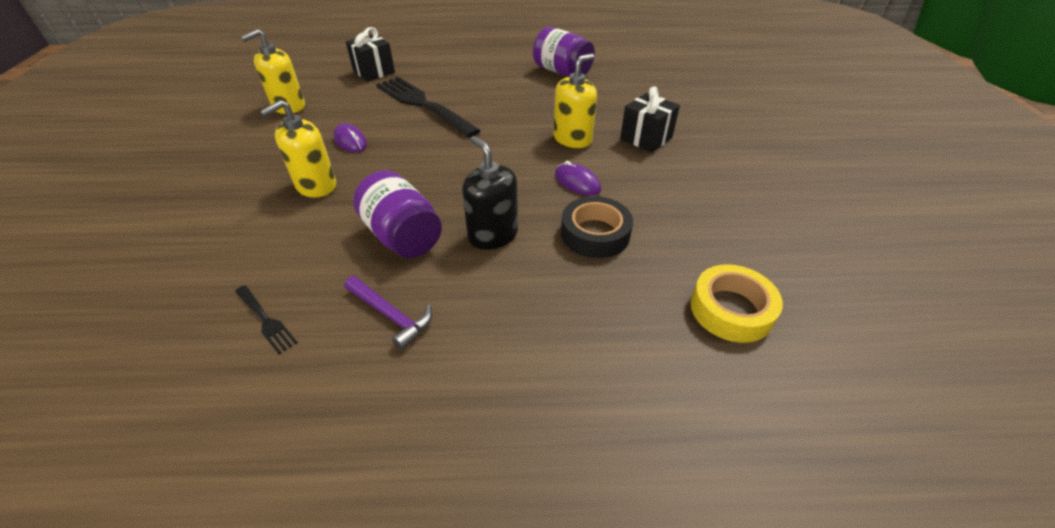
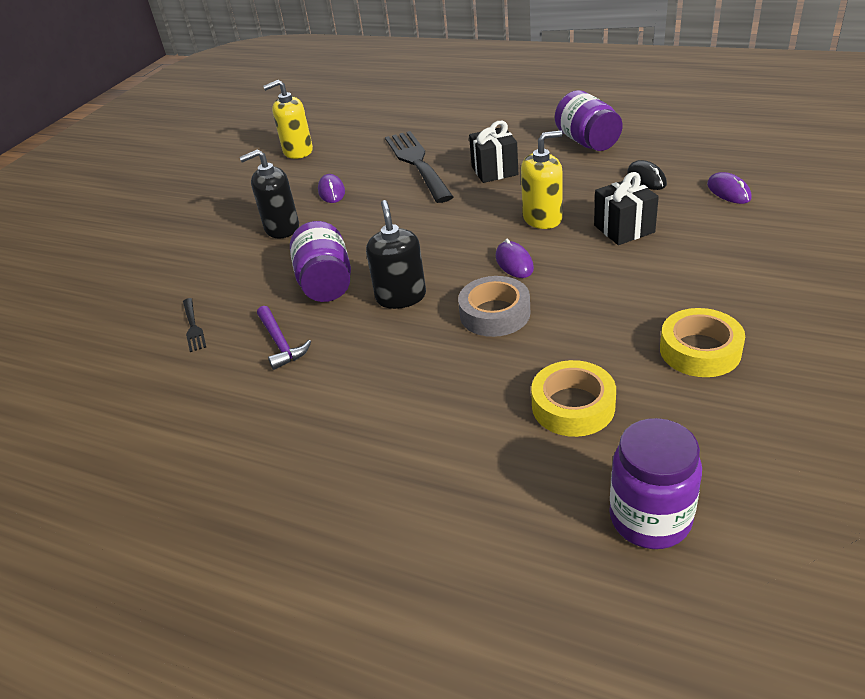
camera: 30 degrees right, 5 degrees down
(316, 186) = (282, 228): yellow soap dispenser -> black soap dispenser
(374, 72) = (392, 123): black gift -> black gift (494, 171)
(595, 234) = (495, 314): black tape -> grey tape
(631, 95) = (646, 178): none -> black mouse
(699, 98) = (728, 191): none -> purple mouse
(786, 232) = (700, 350): none -> yellow tape
(883, 407) = (650, 519): none -> purple jar

